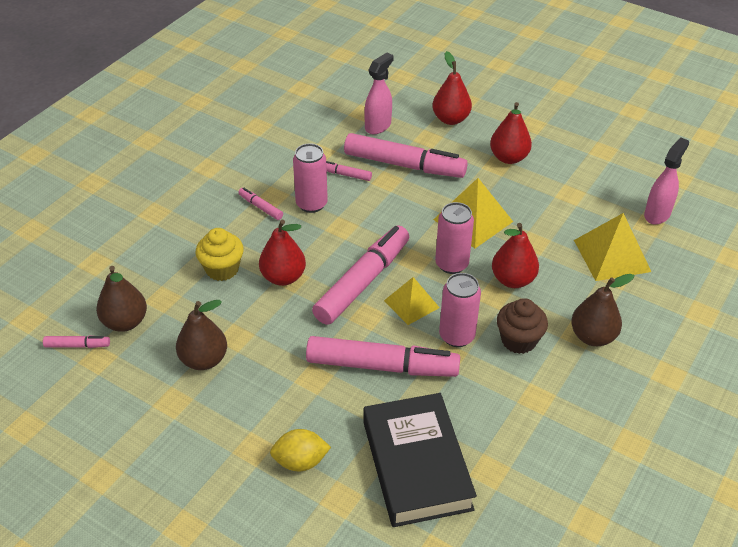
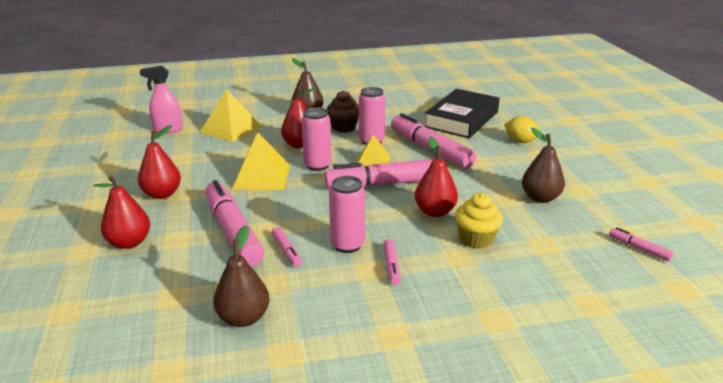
camera: 135 degrees left, 15 degrees down
(125, 322) = (587, 244): brown pear -> brown pear (244, 318)
(378, 126) = (187, 274): pink spray bottle -> none

